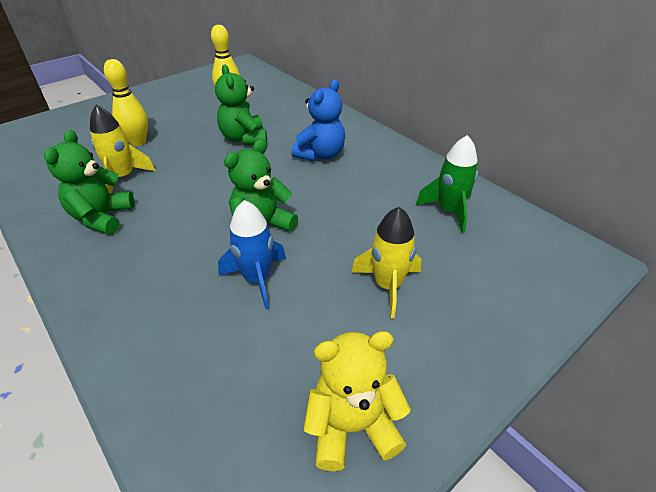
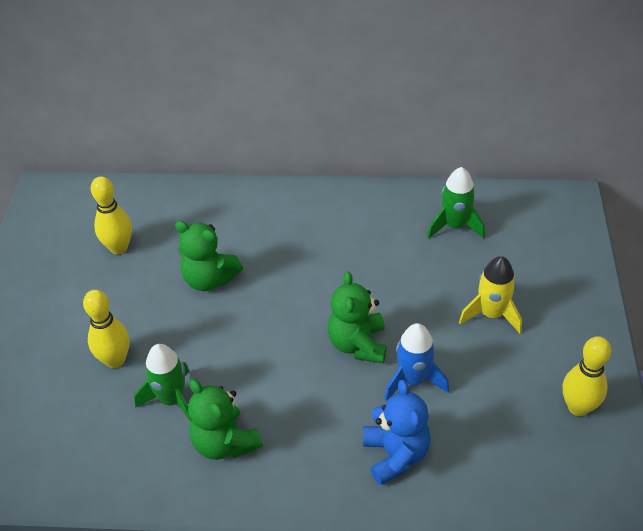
camera: 45 degrees left, 5 degrees up
(123, 177) = (172, 400): yellow rocket -> green rocket
(320, 155) = (299, 245): blue teddy bear -> blue teddy bear (395, 455)
(352, 426) = (578, 407): yellow teddy bear -> yellow bowling pin

